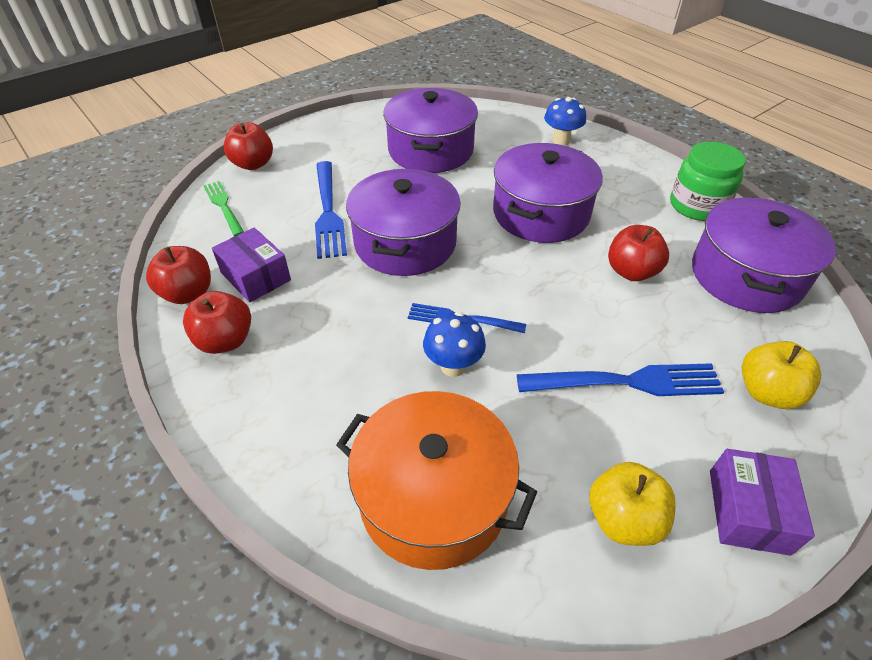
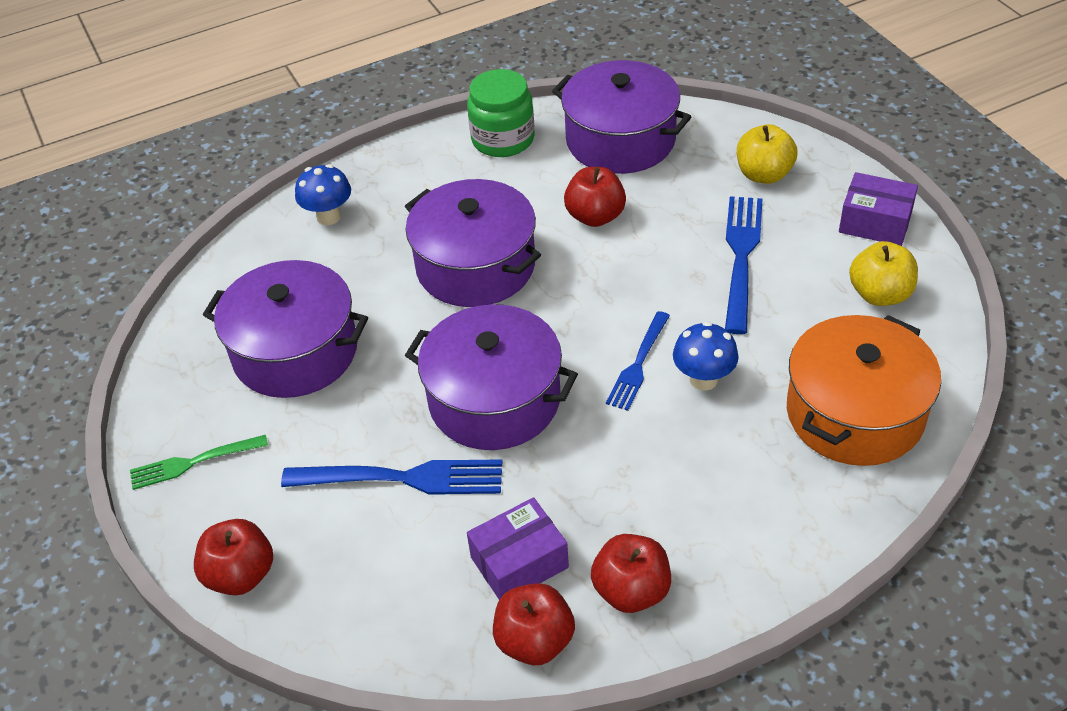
camera: 75 degrees left, 0 degrees up
(223, 206) = (344, 610): green fork -> green fork (193, 462)

